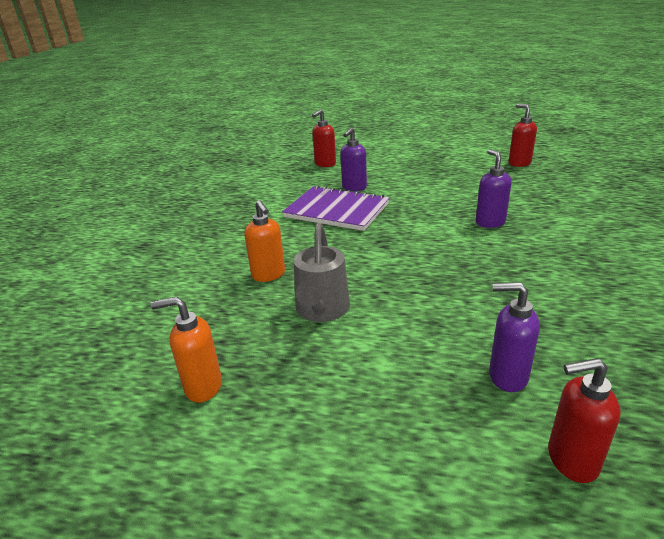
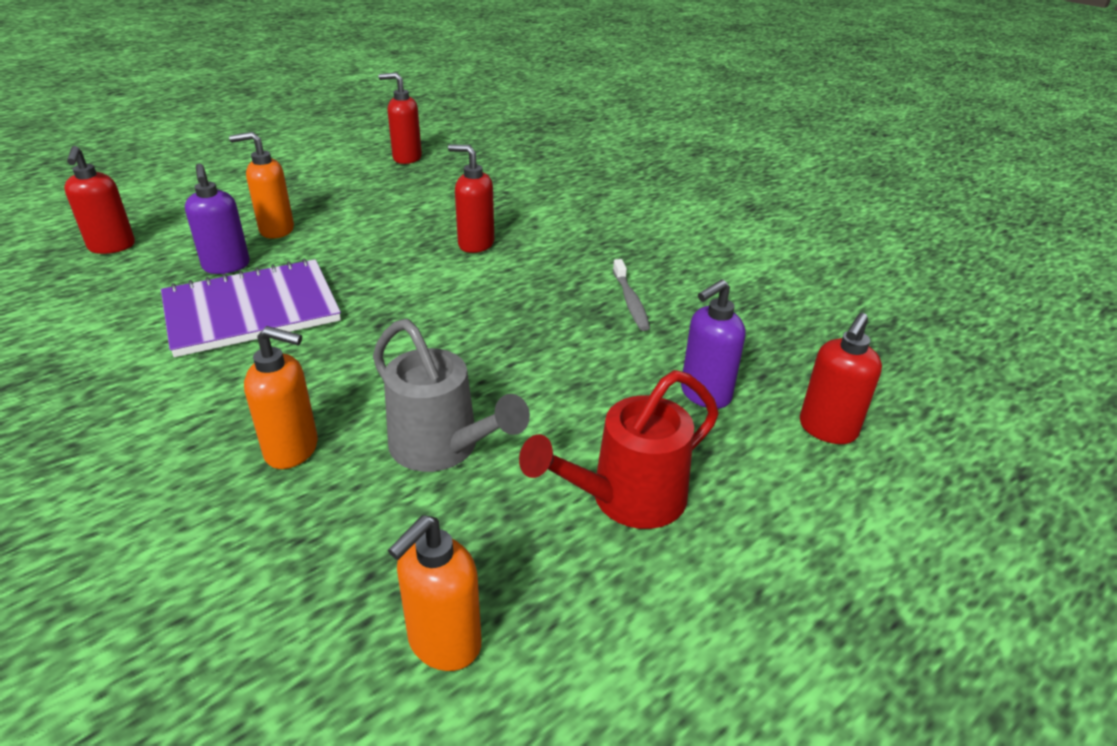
camera: 55 degrees left, 5 degrees up
(365, 394) = (626, 499): none -> red watering can
(397, 179) = (276, 230): none -> orange soap dispenser
(490, 222) = (475, 244): purple soap dispenser -> red soap dispenser
(544, 296) = (630, 301): none -> grey toothbrush

